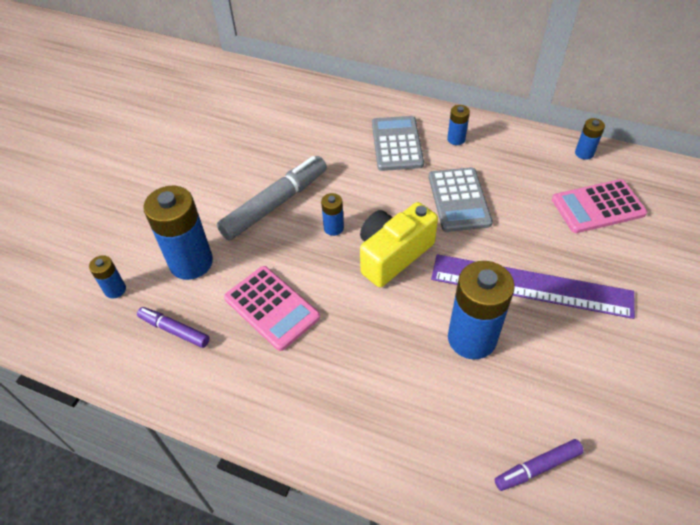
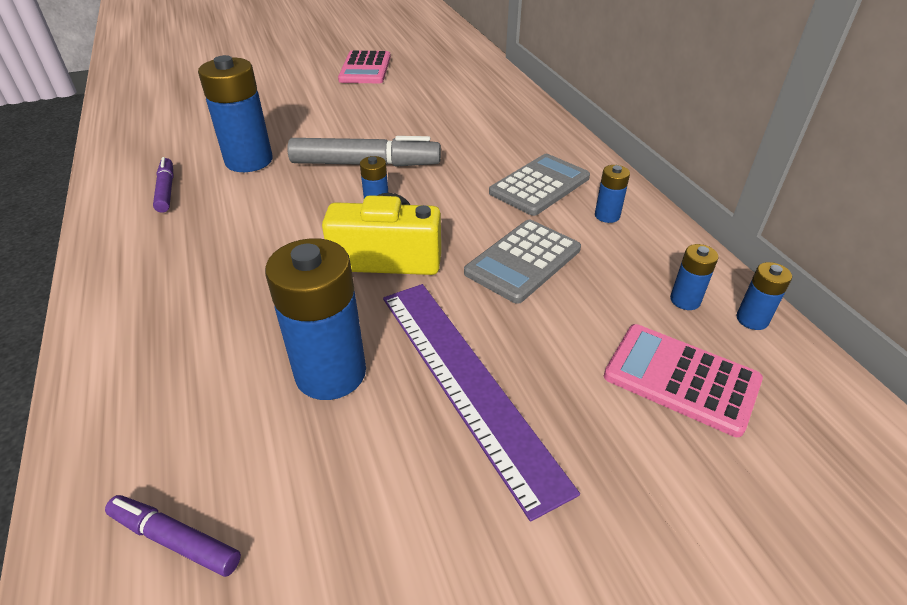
camera: 45 degrees right, 10 degrees down
(115, 290) = (184, 145): blue battery -> blue battery (685, 300)
(272, 308) = (240, 223): pink calculator -> pink calculator (365, 68)

